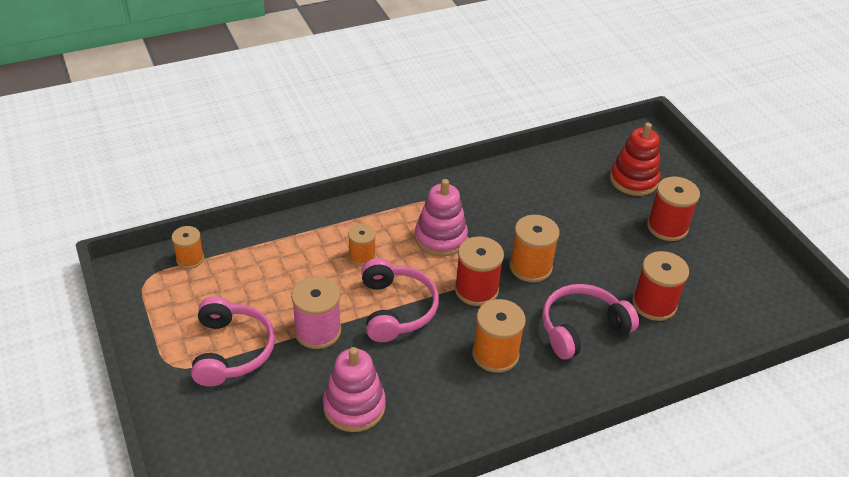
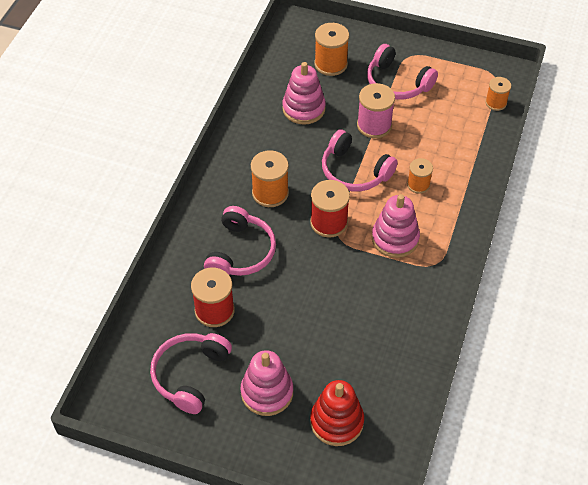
camera: 135 degrees right, 10 degrees up
(530, 267) = (318, 268): orange spool -> orange spool (330, 64)
(667, 227) = (267, 392): red spool -> pink stacking toy
(719, 278) = (190, 375): none -> pink headphones

